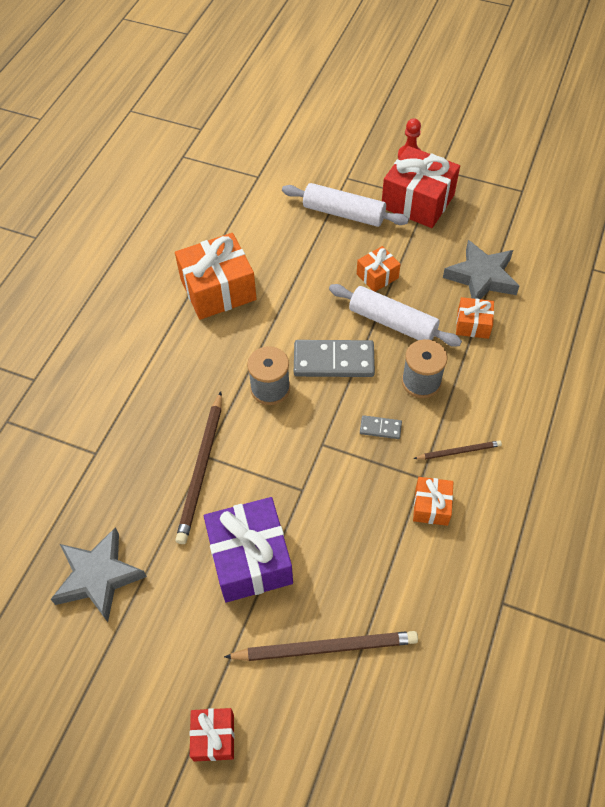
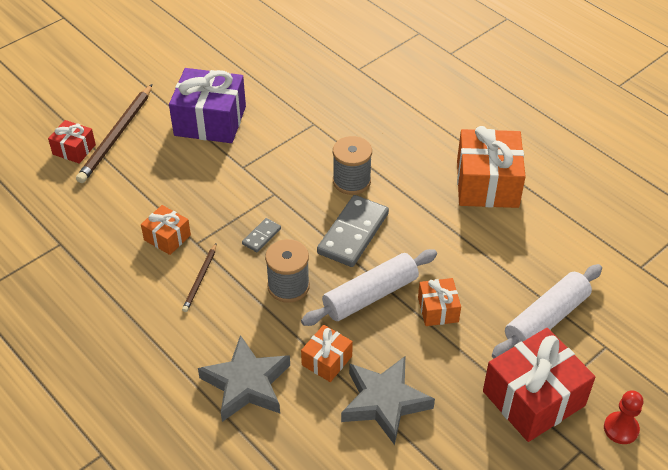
camera: 115 degrees right, 10 degrees down
(98, 577) = (257, 48): grey star -> grey star (246, 384)
(202, 468) = (303, 118): brown pencil -> none
(214, 737) = (110, 69): red gift -> red gift (74, 149)

